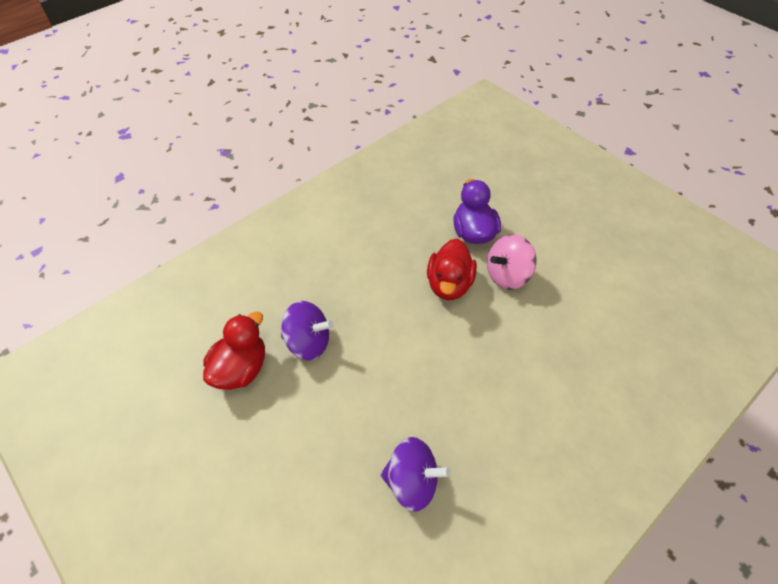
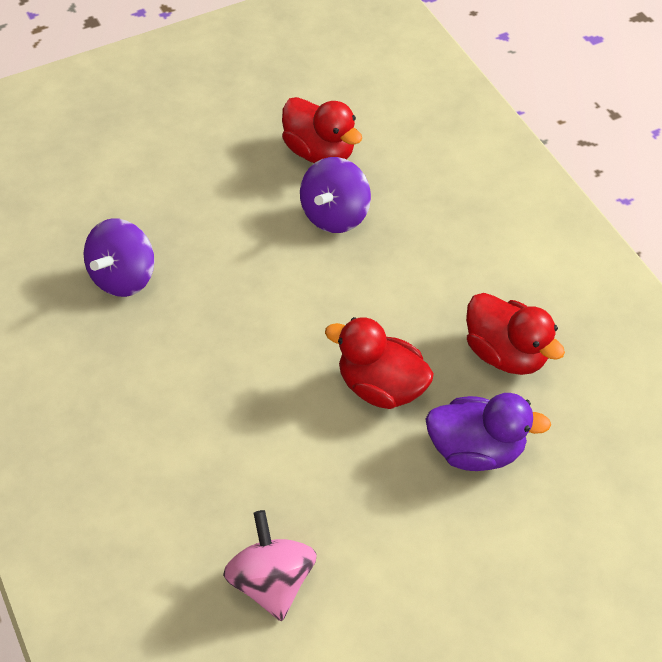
camera: 105 degrees right, 0 degrees up
(401, 229) = (506, 353): none -> red duck
(507, 275) = (376, 468): pink spinning top -> pink spinning top (272, 581)

